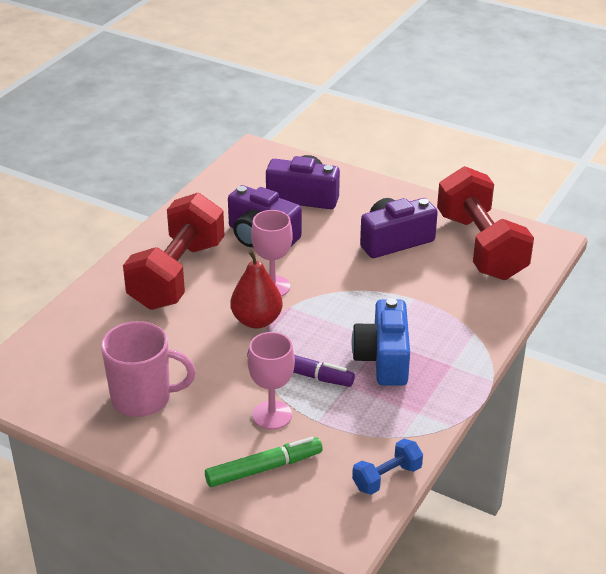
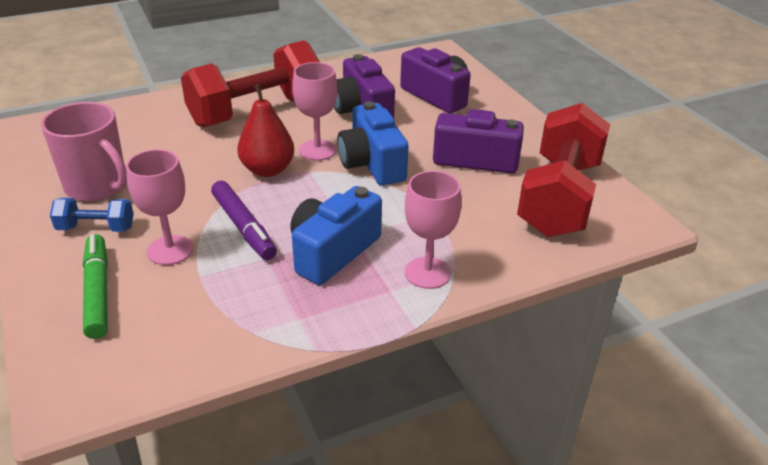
camera: 35 degrees right, 0 degrees up
(264, 468) = (97, 292): green marker -> green marker turned 120 degrees counterclockwise
(327, 279) = (372, 163): none -> blue camera
(387, 477) = (184, 364): blue dumbbell -> blue dumbbell (96, 228)
(459, 342) = (427, 273): none -> pink goblet

